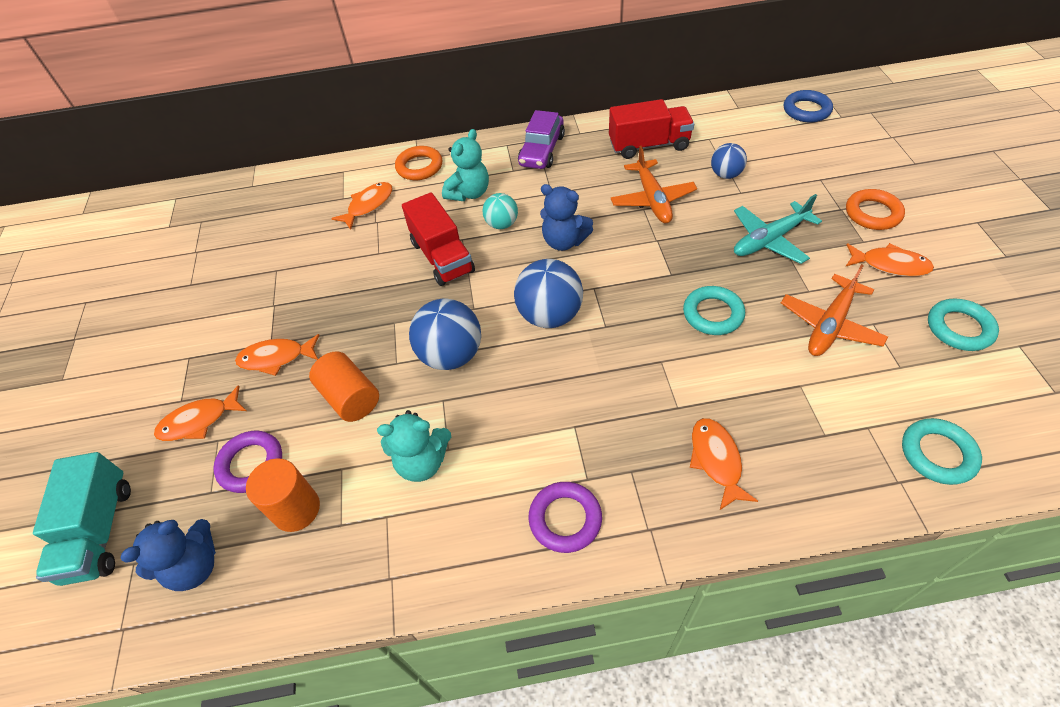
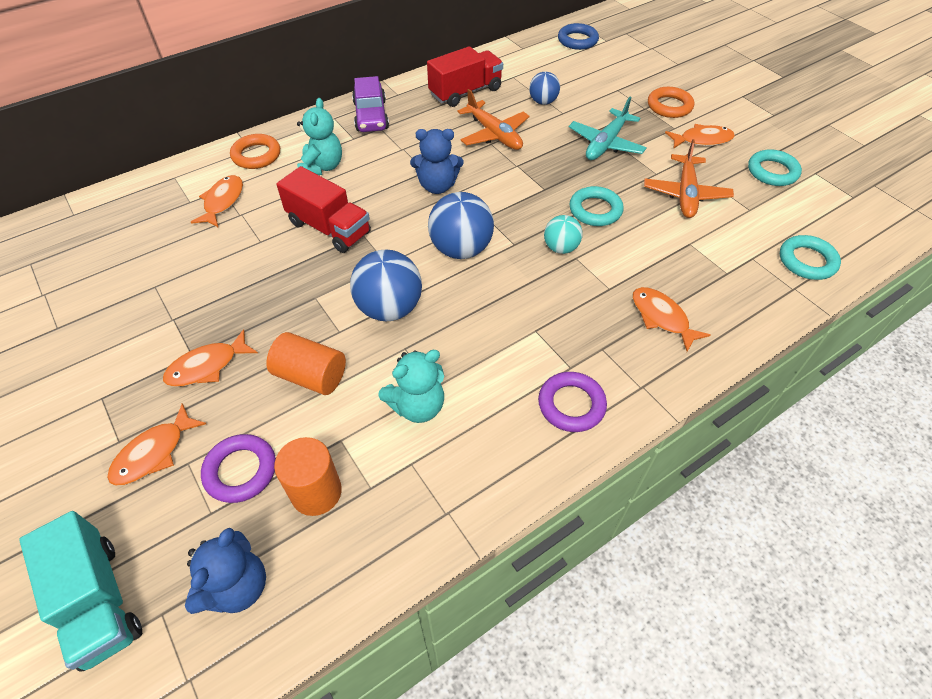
camera: 30 degrees left, 0 degrees up
(502, 224) = (370, 186): turquoise ball -> turquoise ball (560, 248)

